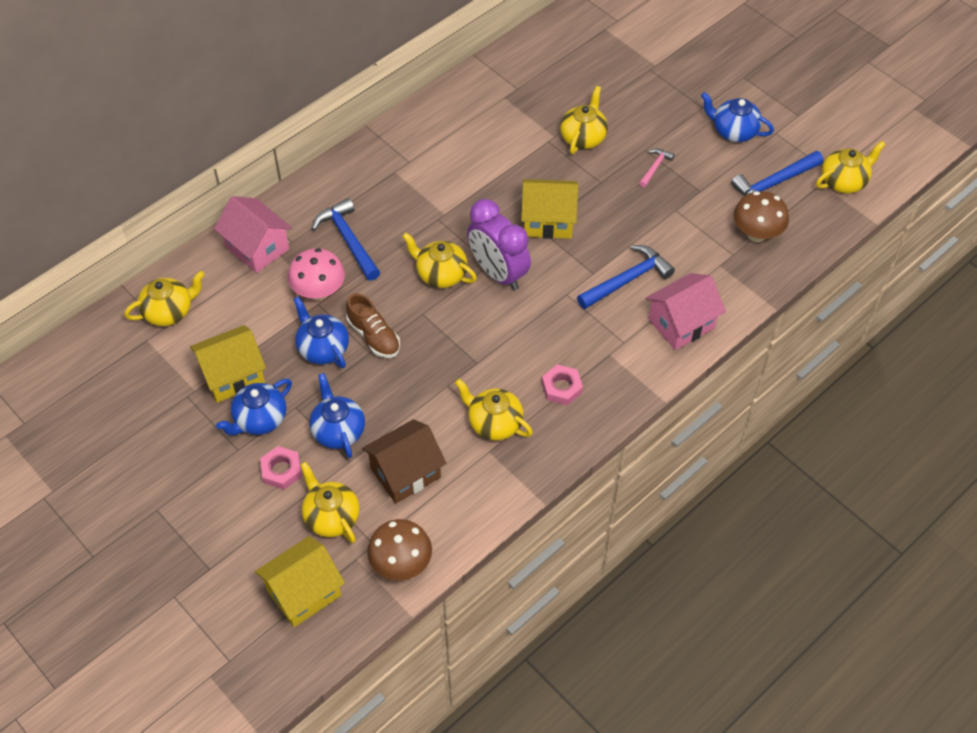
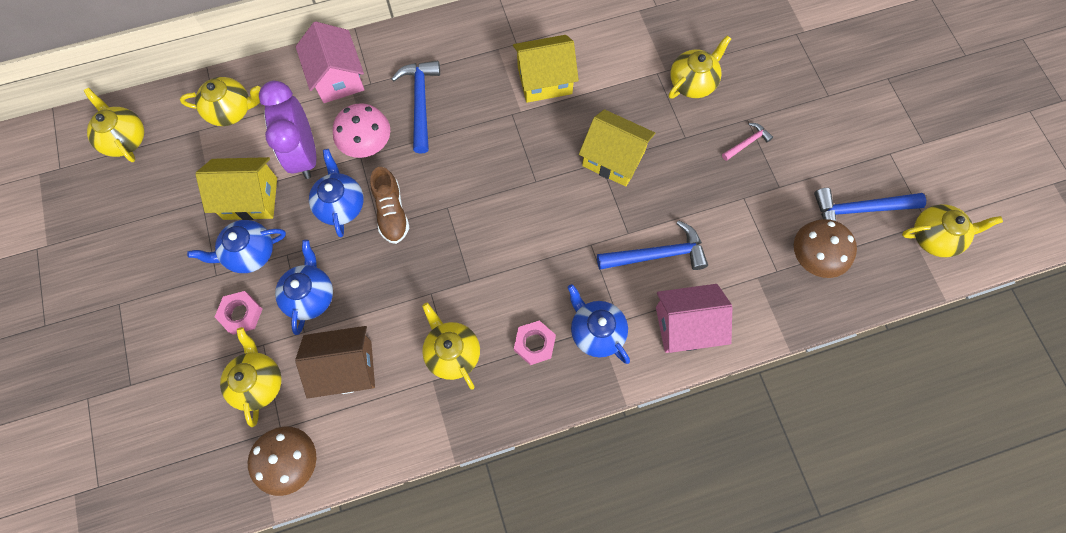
camera: 25 degrees right, 15 degrees up
(304, 592) = (195, 449): yellow house -> yellow house (544, 80)
(440, 274) = (484, 173): yellow teapot -> yellow teapot (125, 139)
(498, 273) = (538, 194): purple clock -> purple clock (304, 154)
(734, 131) = (847, 134): blue teapot -> blue teapot (596, 332)

